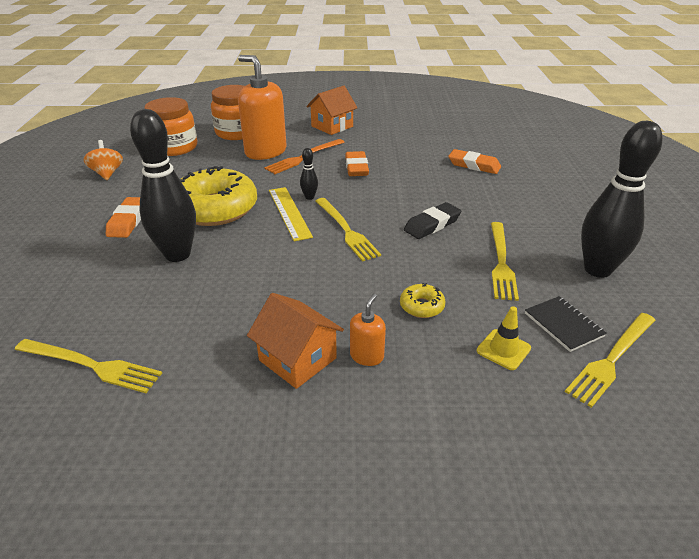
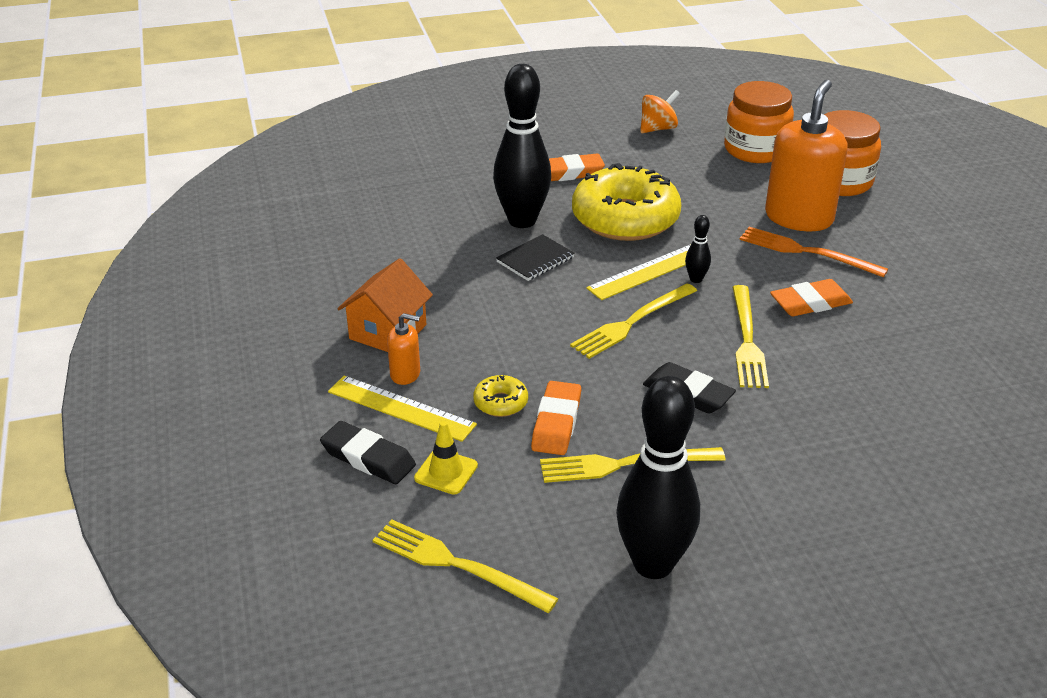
camera: 75 degrees right, 0 degrees up
(91, 365) = (348, 226): yellow fork -> yellow fork (747, 340)
(332, 126) = (936, 256): orange house -> none
(415, 365) = (401, 408): none -> yellow ruler
(474, 165) = (911, 422): orange eraser -> orange eraser (556, 423)
(481, 397) = (368, 458): none -> black eraser
(563, 325) = (509, 524): black notebook -> black notebook (535, 260)

